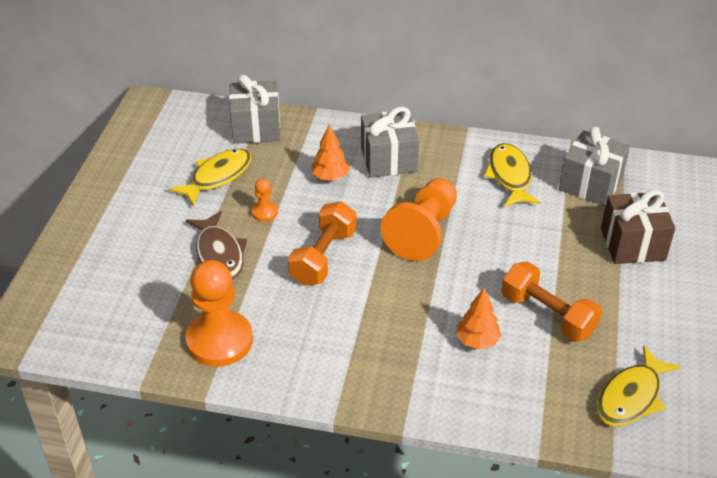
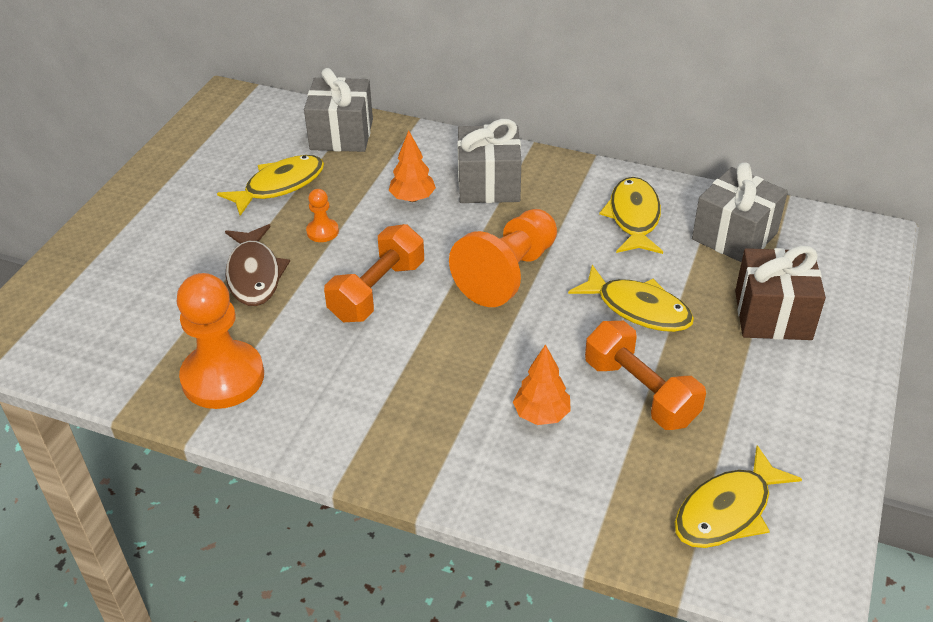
camera: 10 degrees right, 0 degrees up
(530, 250) = (638, 308): none -> yellow fish

